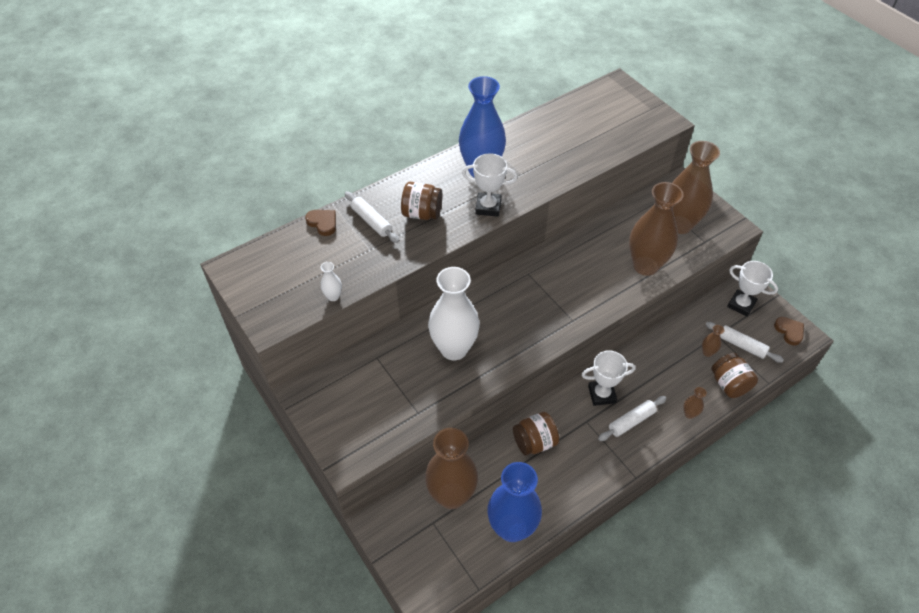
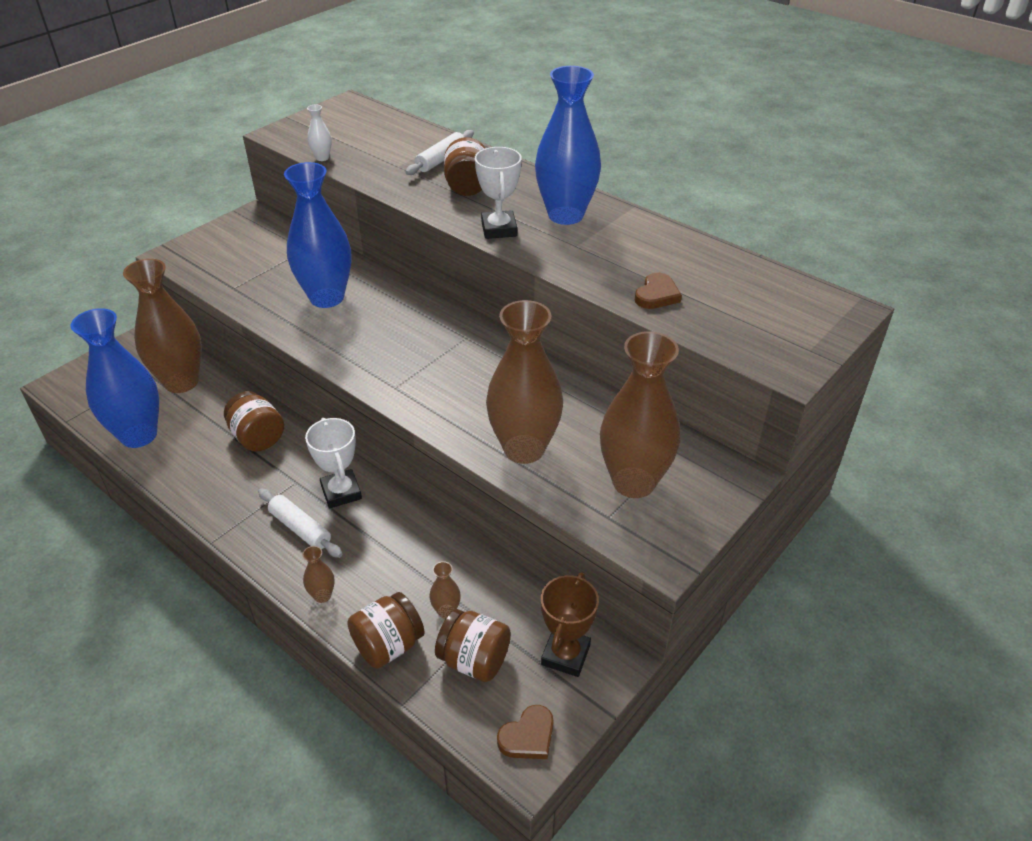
camera: 75 degrees right, 10 degrees down
(323, 223) = (427, 134): brown heart -> brown heart (656, 295)
(454, 349) = (327, 297): white vase -> blue vase
(741, 305) = (565, 655): white trophy -> brown trophy
(742, 345) = (474, 660): white rolling pin -> brown jar

